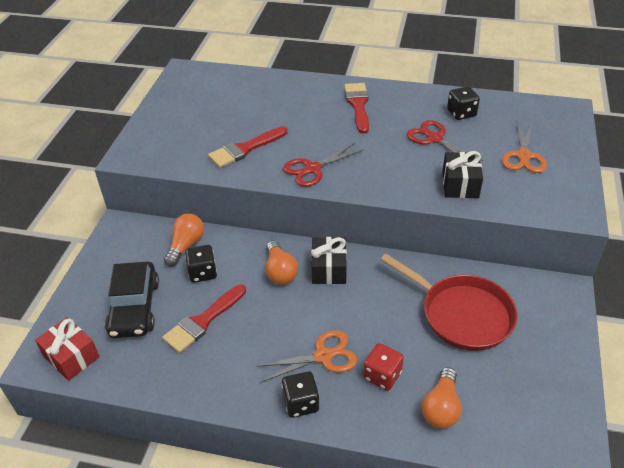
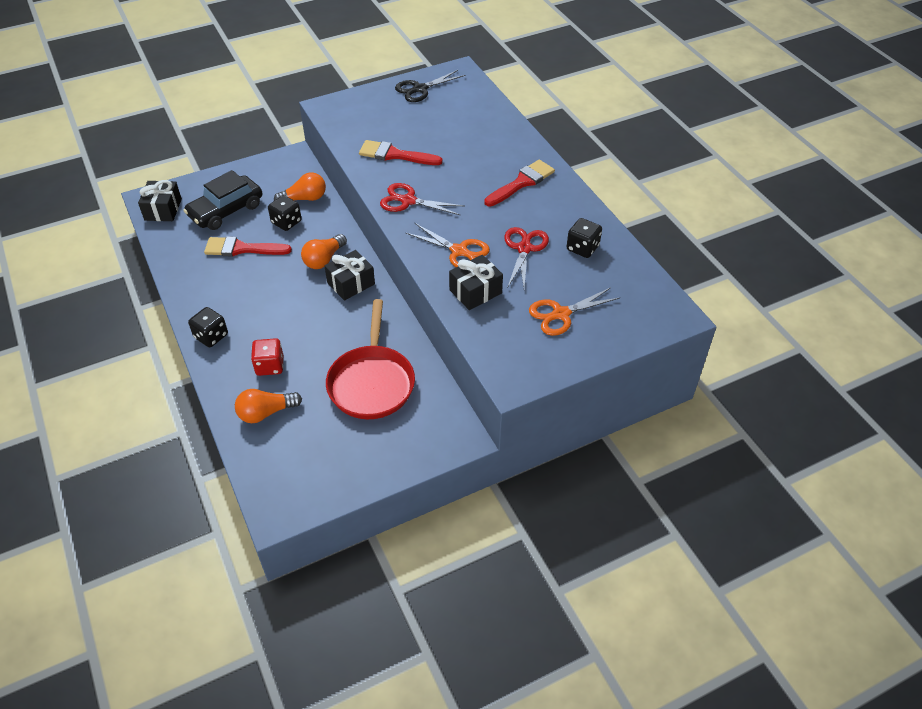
camera: 50 degrees right, 5 degrees up
(71, 357) = (163, 209): red gift -> black gift
(178, 98) = (420, 89): none -> black scissors
(323, 356) = (262, 325): orange scissors -> orange scissors (459, 251)

